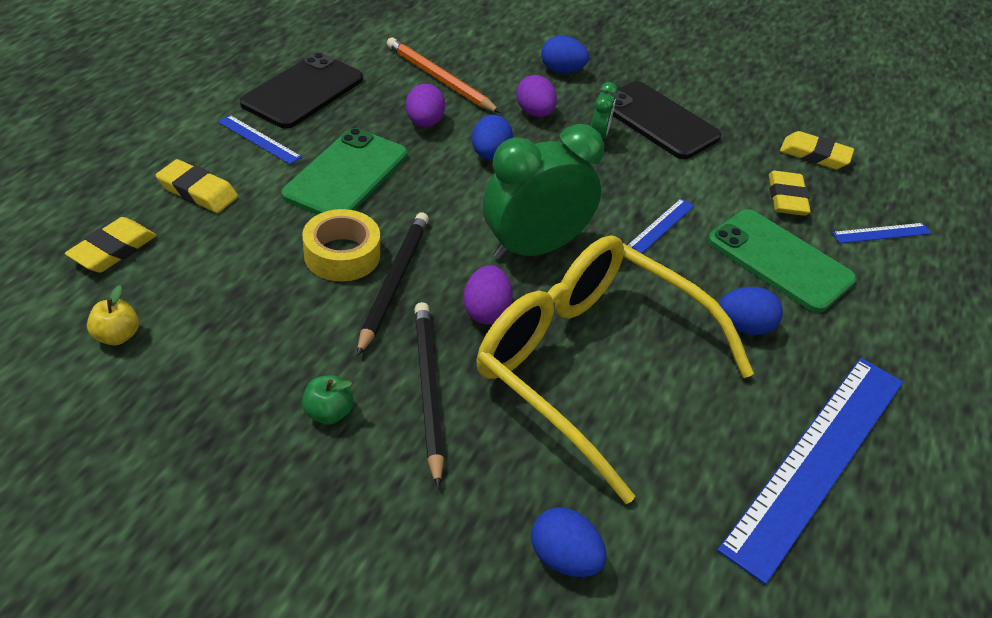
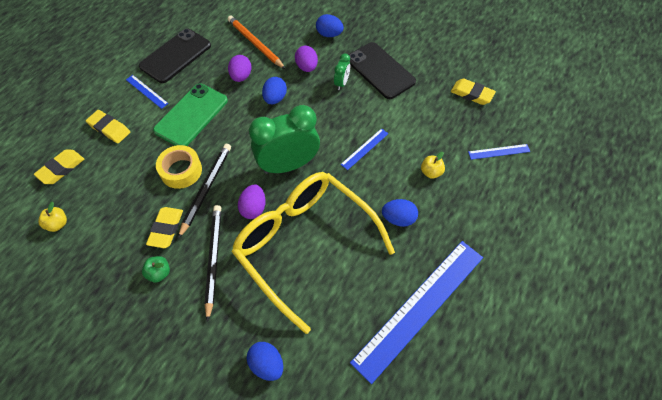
camera: 10 degrees right, 15 degrees up
(779, 260) = (431, 172): green phone -> yellow apple
(786, 198) = (446, 126): yellow eraser -> yellow eraser (166, 229)

